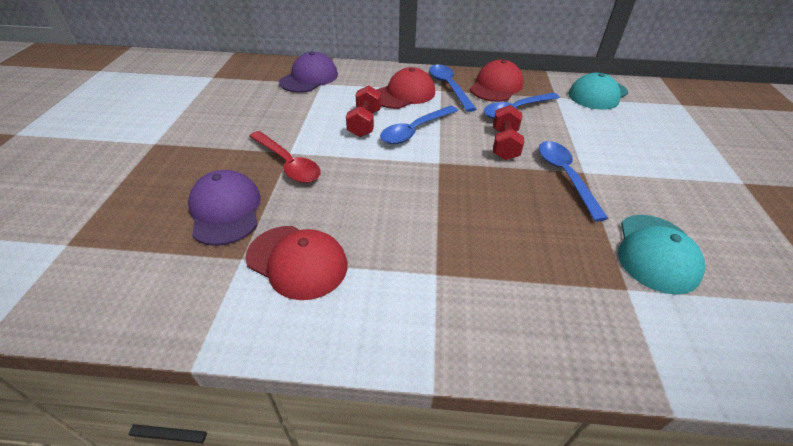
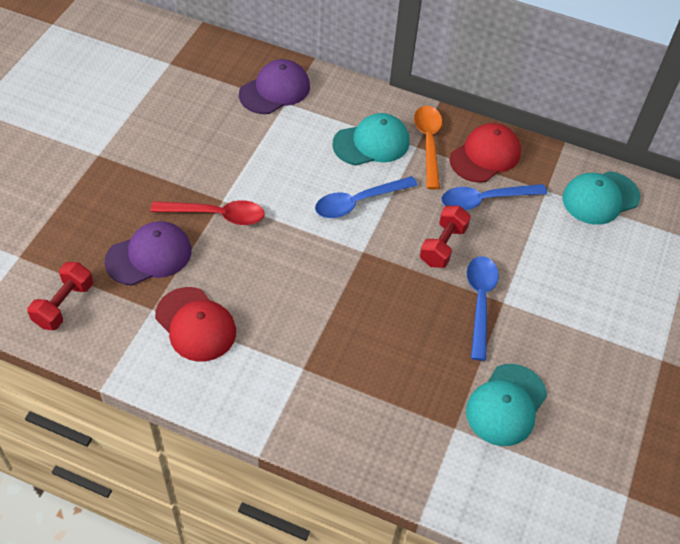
camera: 15 degrees right, 10 degrees up
(226, 210) = (149, 256): purple cap -> purple cap turned 60 degrees clockwise
(288, 164) = (217, 215): red spoon -> red spoon turned 60 degrees counterclockwise
(364, 123) = (310, 178): red dumbbell -> red dumbbell (64, 305)
(404, 94) = (371, 143): red cap -> turquoise cap
(448, 87) = (428, 143): blue spoon -> orange spoon

